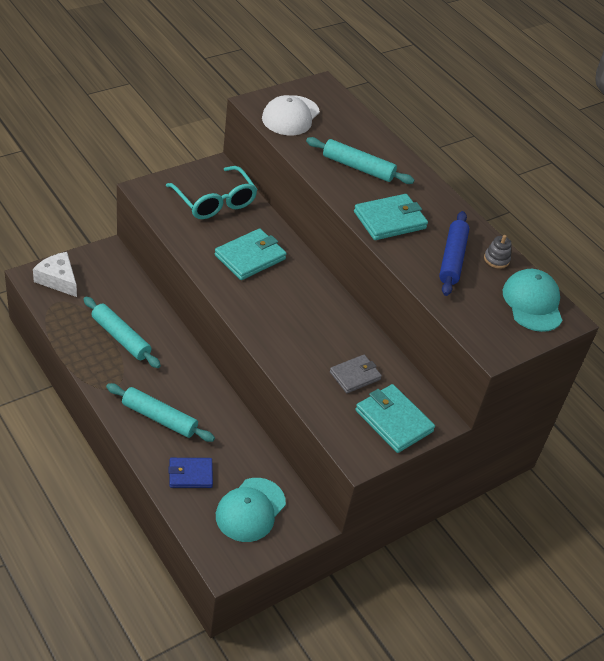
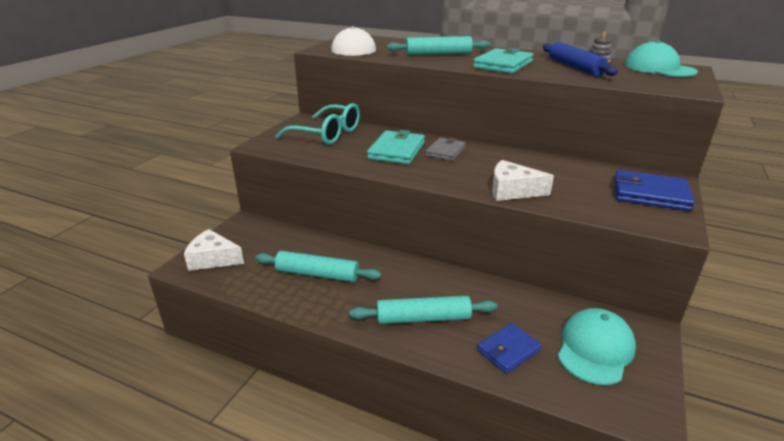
camera: 25 degrees left, 15 degrees down
(250, 510) = (595, 349): turquoise cap -> turquoise cap turned 150 degrees counterclockwise
(287, 355) = (512, 191): none -> white cheese
(355, 376) = (578, 181): grey wallet -> grey wallet (445, 151)
(393, 421) = (650, 194): turquoise wallet -> blue wallet

